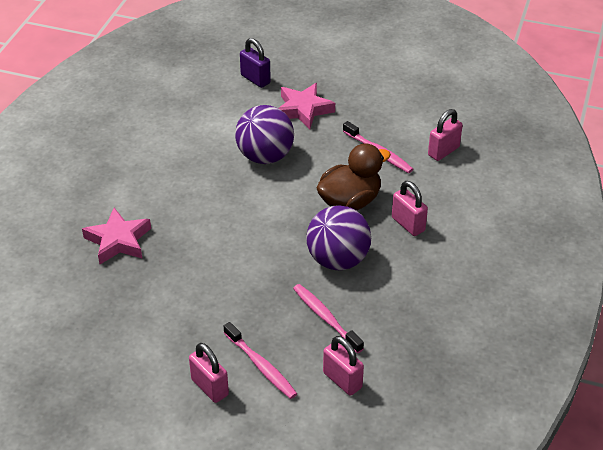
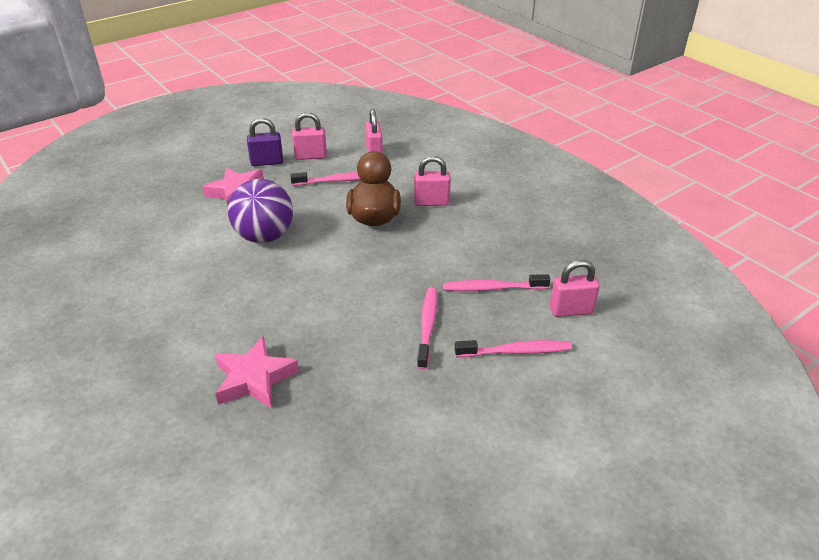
camera: 55 degrees left, 5 degrees down
(210, 387) = (515, 398): pink padlock -> pink padlock (311, 156)
(244, 301) = (427, 326): none -> pink toothbrush
(255, 79) = (163, 200): purple padlock -> purple padlock (267, 162)
(338, 260) = (432, 252): purple ball -> none

